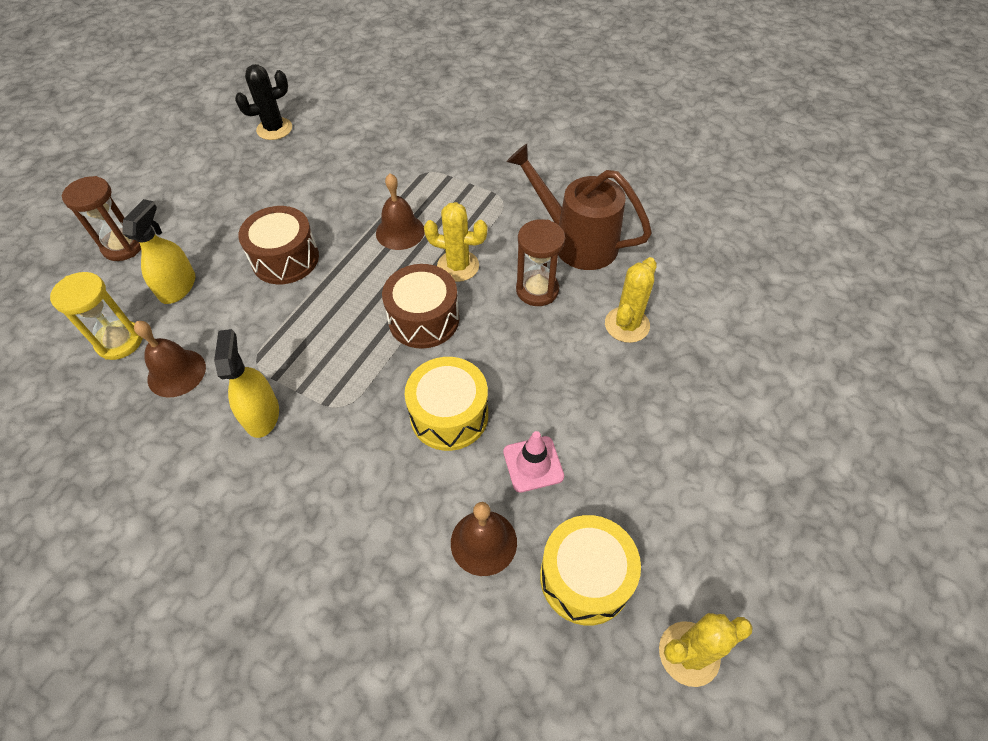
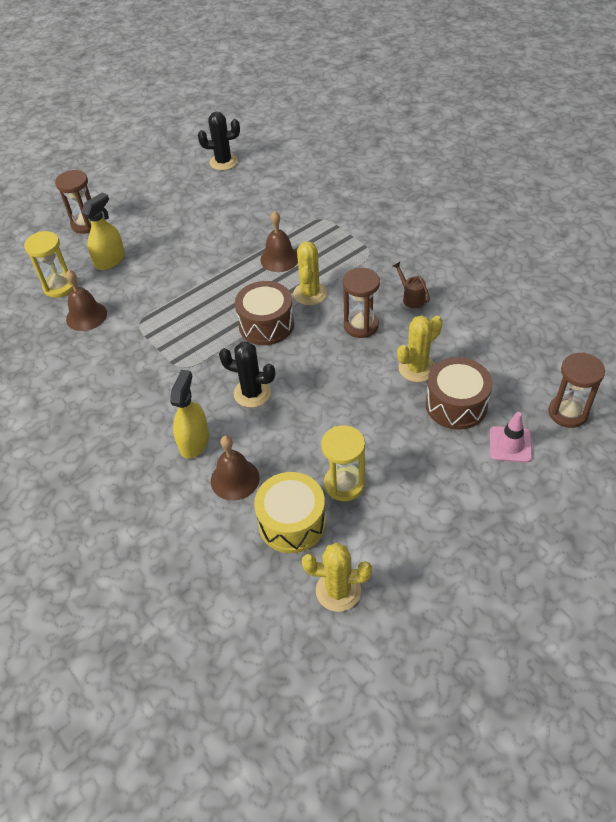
camera: 25 degrees right, 5 degrees down
(261, 414) = (128, 357): yellow spray bottle -> yellow spray bottle (194, 441)
(285, 259) = (189, 258): brown drum -> brown drum (456, 404)
(449, 415) = (252, 393): yellow drum -> black cactus
(458, 266) = (310, 293): yellow cactus -> yellow cactus turned 60 degrees clockwise
(533, 464) = (294, 441): pink traffic cone -> pink traffic cone (510, 444)
(576, 241) = (411, 298): brown watering can -> brown watering can, size x0.42
(621, 501) = (344, 484): none -> yellow hourglass
(811, 330) = (568, 412): none -> brown hourglass

